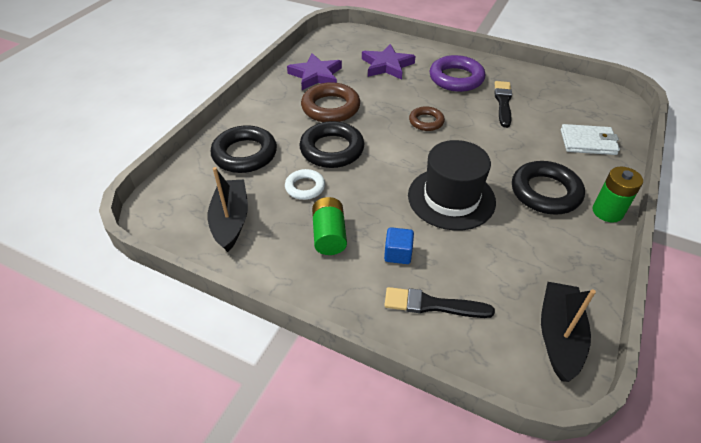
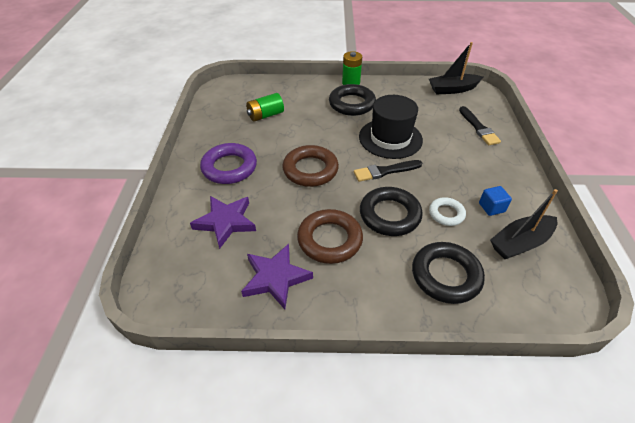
camera: 115 degrees left, 0 degrees up
(329, 235) = (476, 183): green battery -> green battery (265, 115)
(398, 254) = (459, 148): blue cube -> blue cube (491, 207)
(426, 121) = (310, 170): brown ring -> brown ring, size x1.72
(503, 102) = (256, 135): black brush -> black brush (385, 171)
(588, 142) = (286, 94): white wallet -> none

